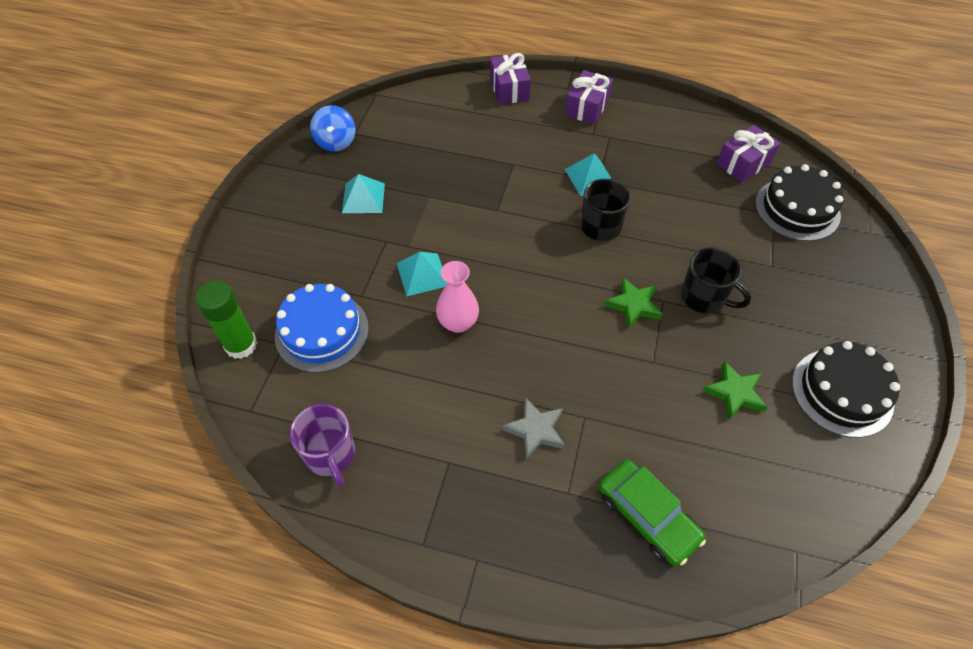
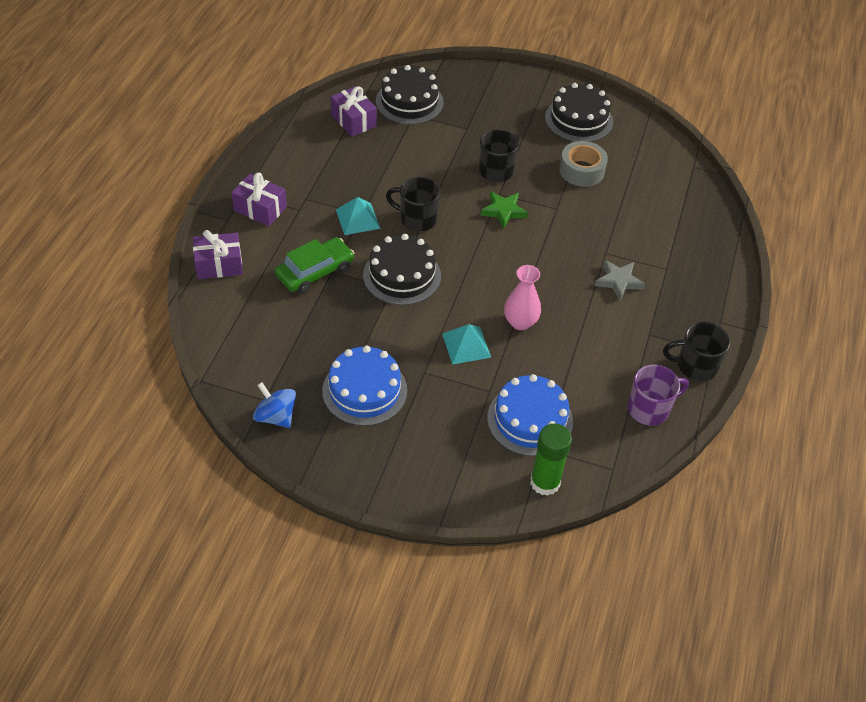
camera: 90 degrees left, 5 degrees down
(336, 142) = (275, 416): blue spinning top -> blue spinning top turned 135 degrees counterclockwise
(363, 198) = (364, 390): turquoise pyramid -> blue cake
(397, 517) = (695, 366): none -> black mug
(515, 217) = (402, 275): none -> black cake
(647, 516) = (679, 230): green car -> green car (315, 272)
(735, 393) = (581, 170): green star -> grey tape

